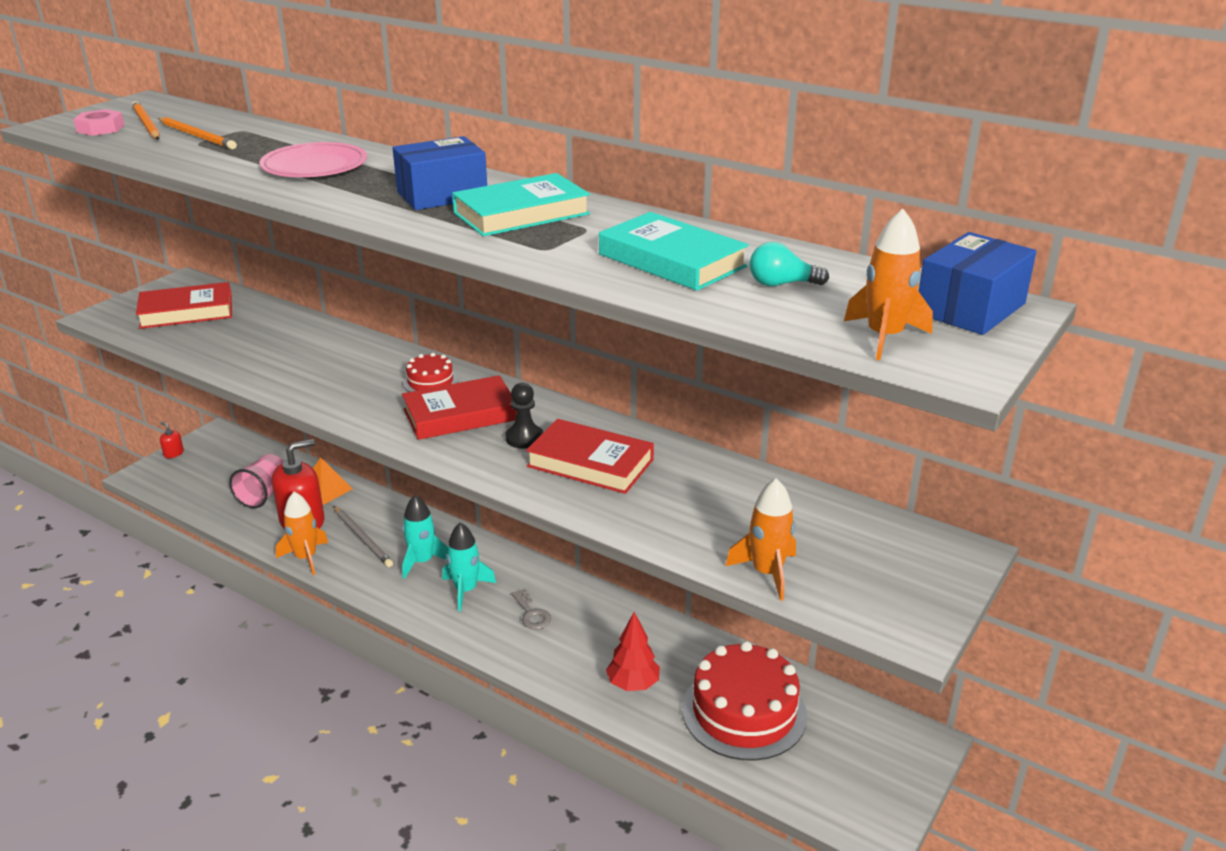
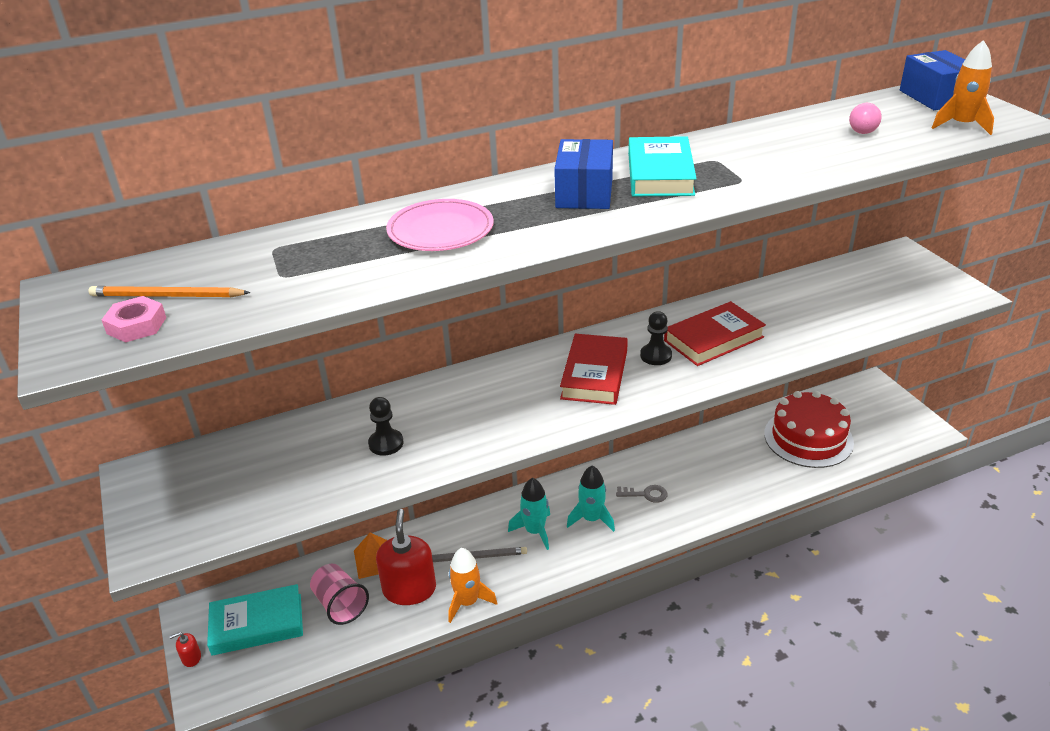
camera: 55 degrees left, 5 degrees up
(186, 312) = (219, 485): red book -> none
(197, 136) = (258, 273): orange pencil -> none
(278, 354) = (386, 443): none -> black pawn
(430, 382) = (527, 374): red cake -> none
(633, 684) = (753, 474): red tree -> none
(671, 260) = (799, 148): turquoise book -> turquoise book (257, 624)
(767, 573) = (887, 317): orange rocket -> none
(781, 284) = (865, 129): turquoise light bulb -> pink light bulb

